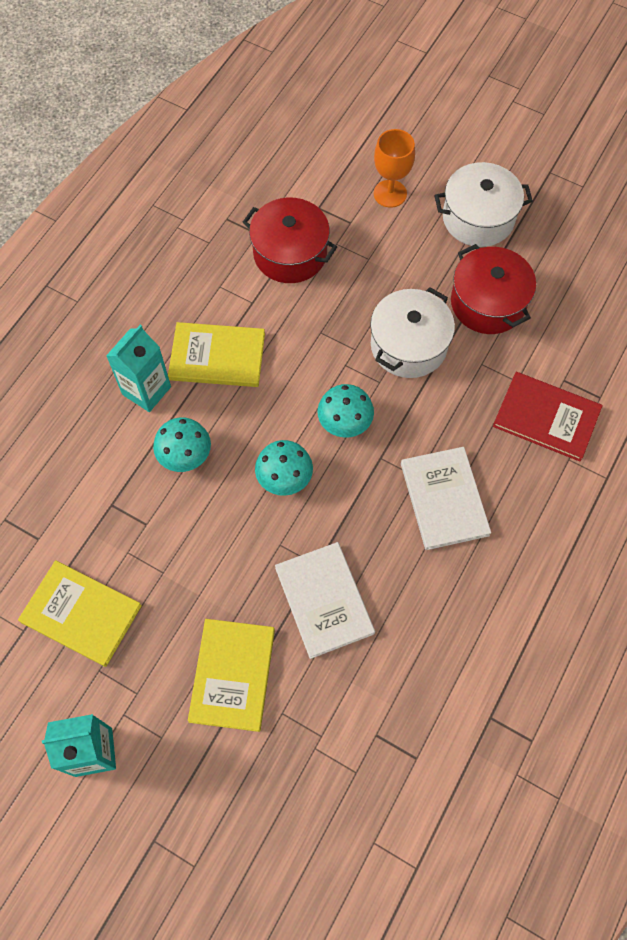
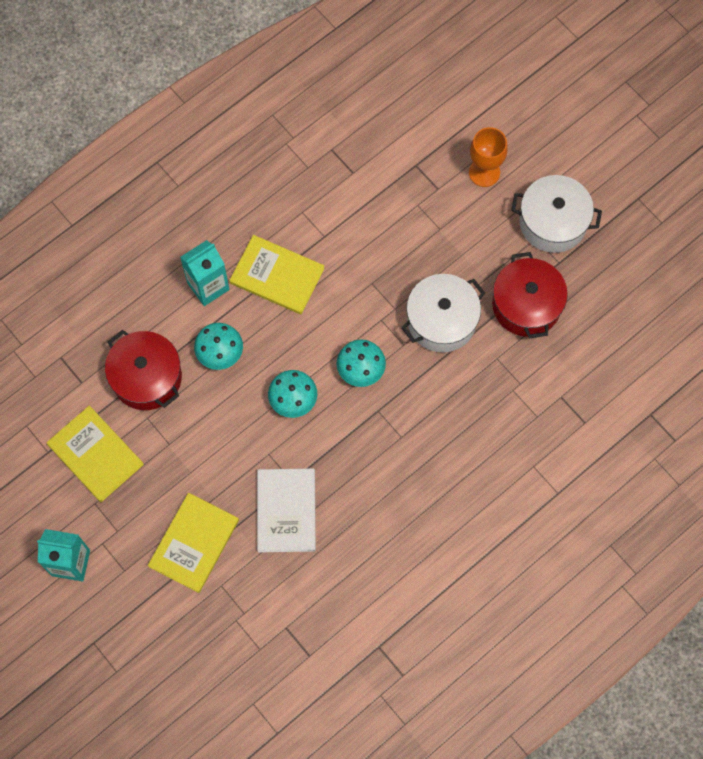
camera: 20 degrees right, 5 degrees up
(290, 253) = (374, 201): red pot -> red pot (147, 377)
(444, 499) = (415, 463): white book -> none
(546, 417) = (530, 424): red book -> none

